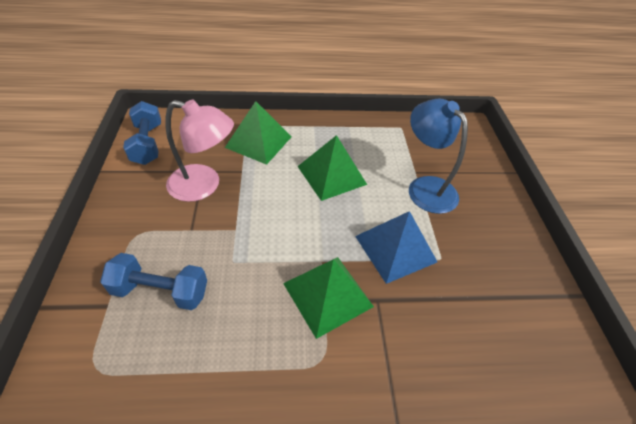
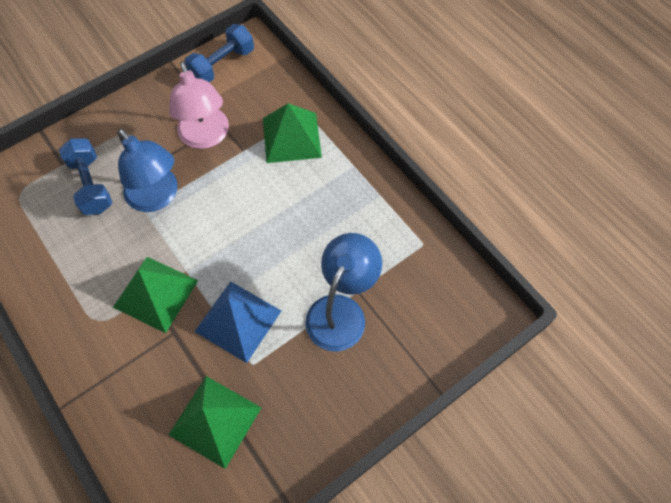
camera: 60 degrees right, 15 degrees up
(229, 245) = (157, 197): none -> blue lamp
(332, 175) = (293, 221): green pyramid -> green pyramid (215, 421)

